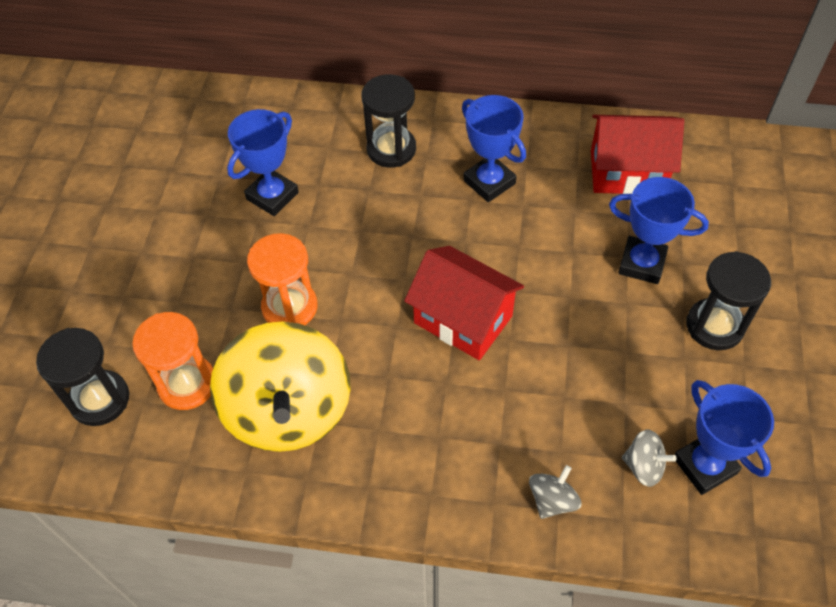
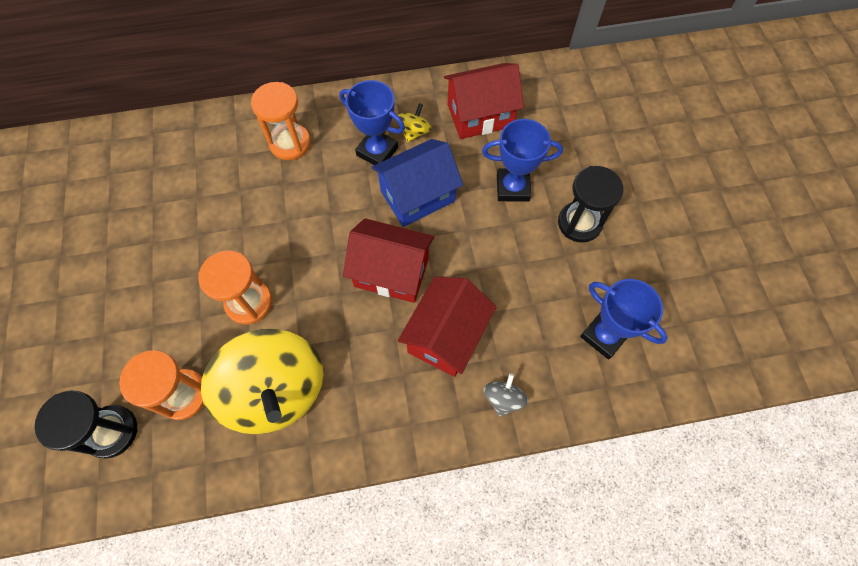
camera: 20 degrees left, 10 degrees up
(272, 196) = (203, 210): blue trophy -> none
(391, 149) = (290, 143): black hourglass -> orange hourglass
(505, 409) = (446, 336): none -> red house
(521, 243) = (417, 196): none -> blue house
(540, 171) = (414, 132): none -> yellow spinning top
(643, 466) = (561, 350): grey spinning top -> none

